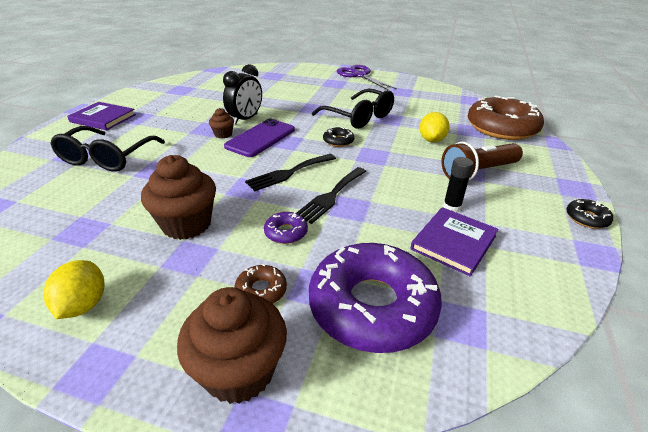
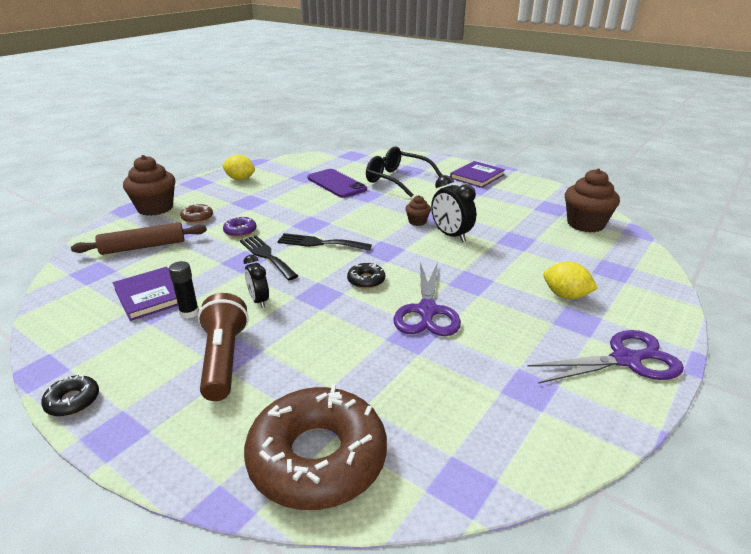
camera: 110 degrees right, 5 degrees down
(186, 224) = (283, 202): brown cupcake -> brown cupcake (585, 224)
(261, 138) = (398, 238): purple phone -> purple phone (336, 184)
(288, 173) = (319, 243): black fork -> black fork turned 60 degrees counterclockwise
(359, 117) = (427, 311): black glasses -> purple scissors
(372, 306) = (143, 247): purple donut -> brown rolling pin
(404, 178) = (259, 300): none -> black clock
(431, 140) = (325, 353): yellow lemon -> yellow lemon (565, 295)

